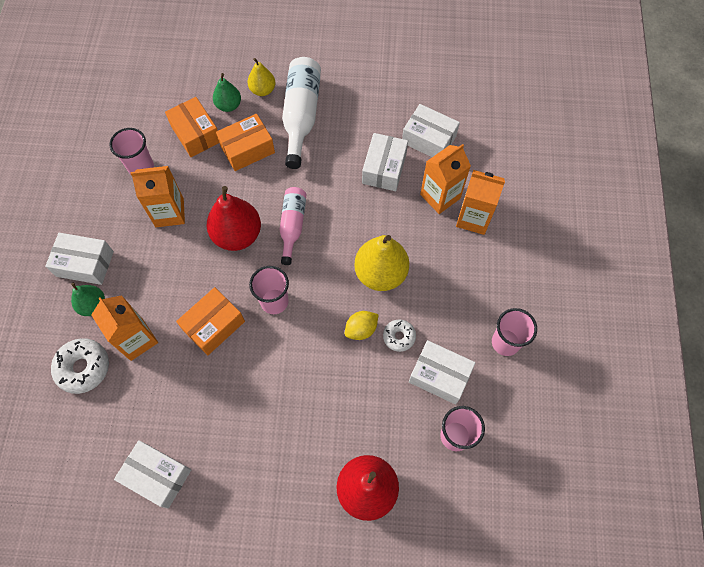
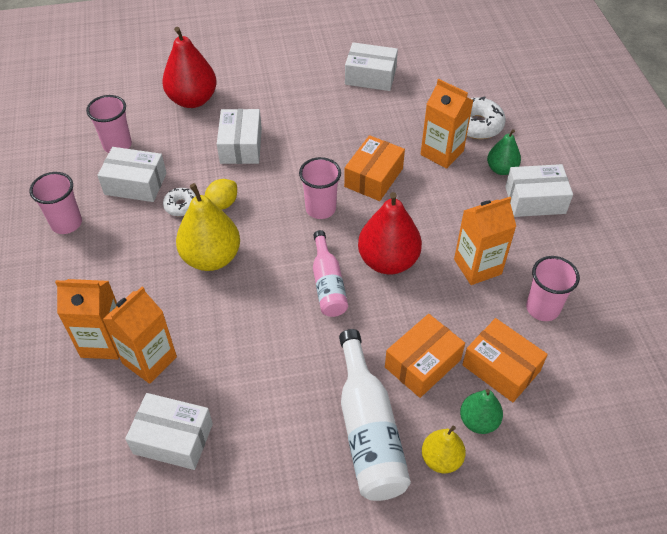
camera: 165 degrees right, 15 degrees down
(384, 168) = (230, 380): white box -> white box (241, 146)

